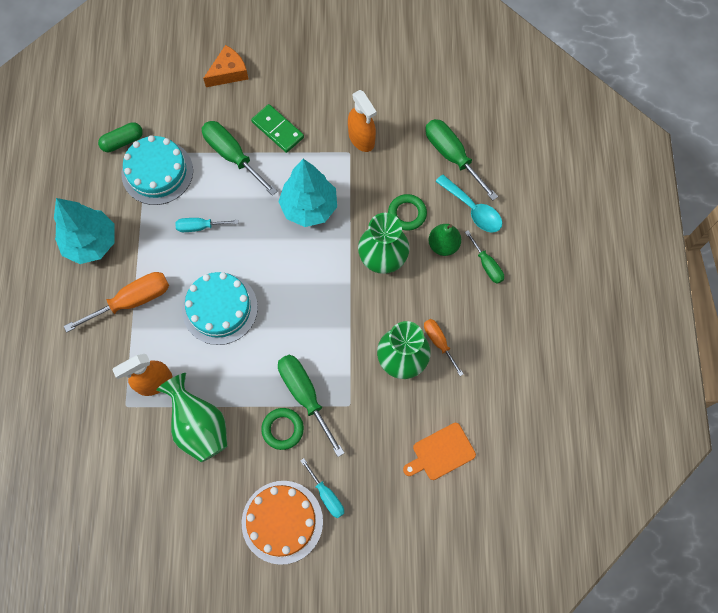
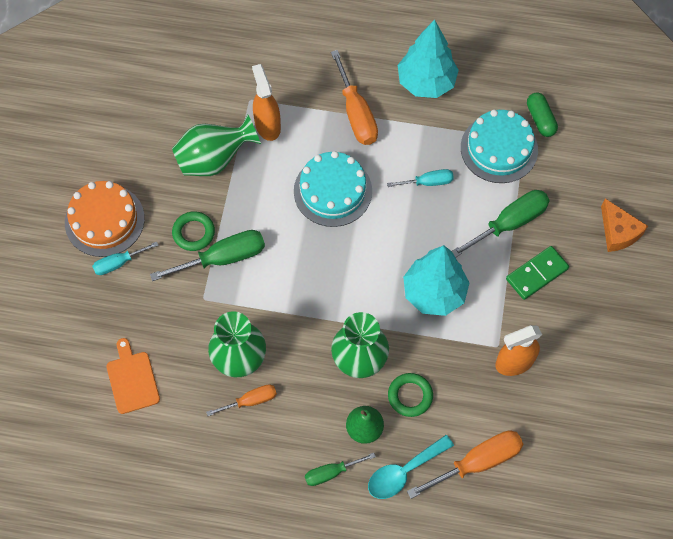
camera: 100 degrees right, 5 degrees down
(200, 227) = (428, 182): turquoise screwdriver -> turquoise screwdriver turned 75 degrees clockwise
(452, 156) = (477, 462): green screwdriver -> orange screwdriver

